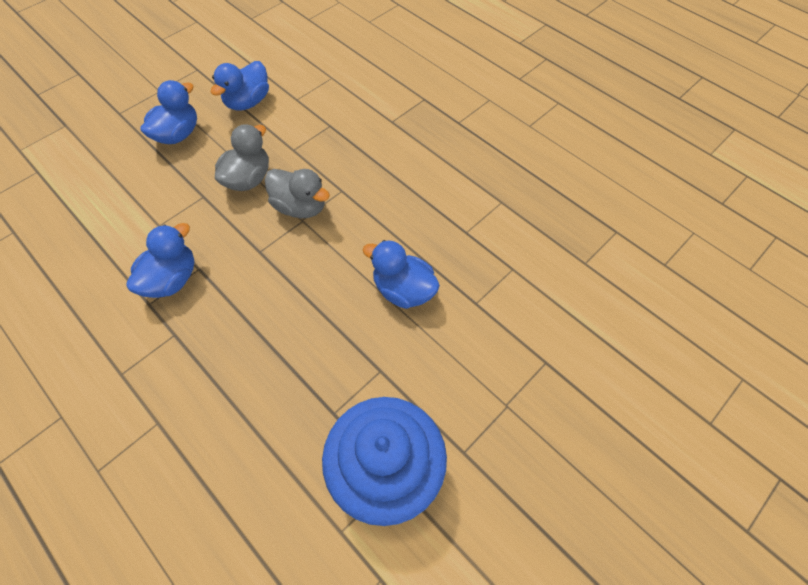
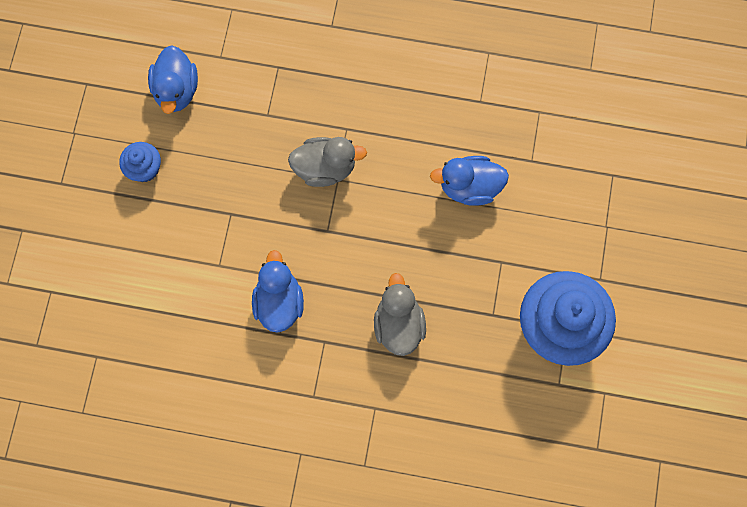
camera: 35 degrees left, 15 degrees up
(178, 134) = (144, 168): blue duck -> blue cupcake
(248, 179) = (255, 171): grey duck -> grey duck (398, 324)

